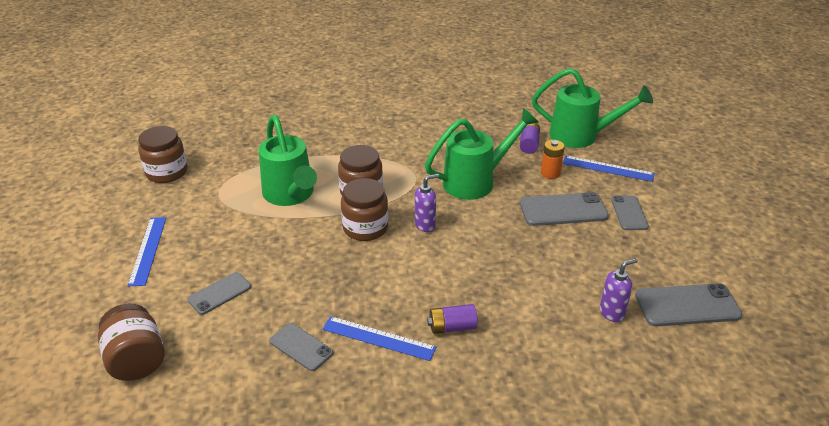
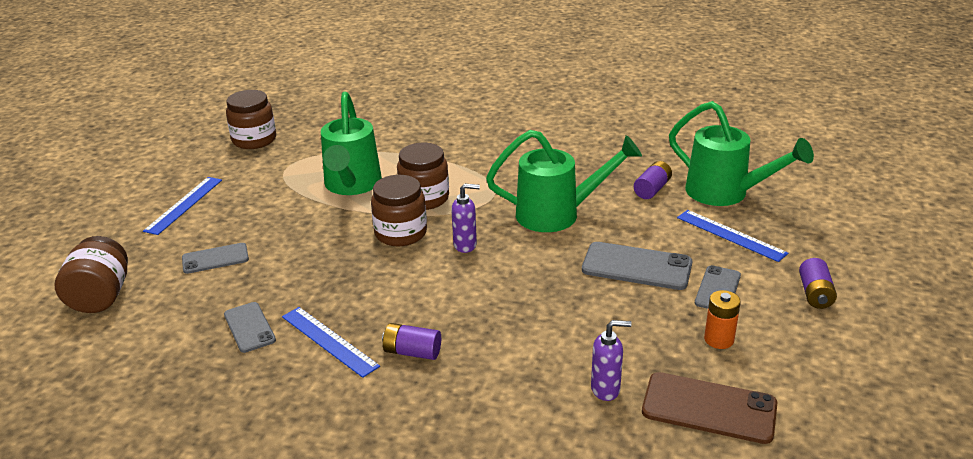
camera: 25 degrees right, 5 degrees down
(550, 173) = (653, 225): orange battery -> orange battery (719, 339)
(687, 305) = (709, 408): grey phone -> brown phone
(691, 200) = (815, 294): none -> purple battery

